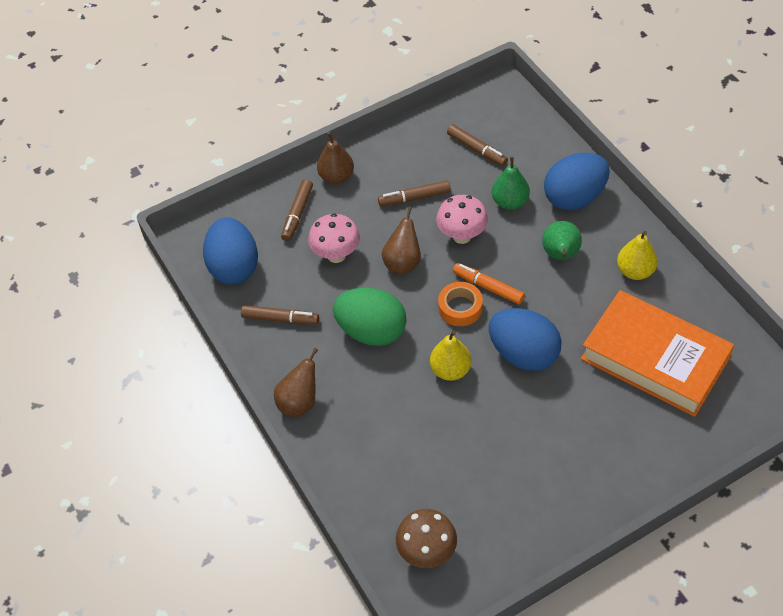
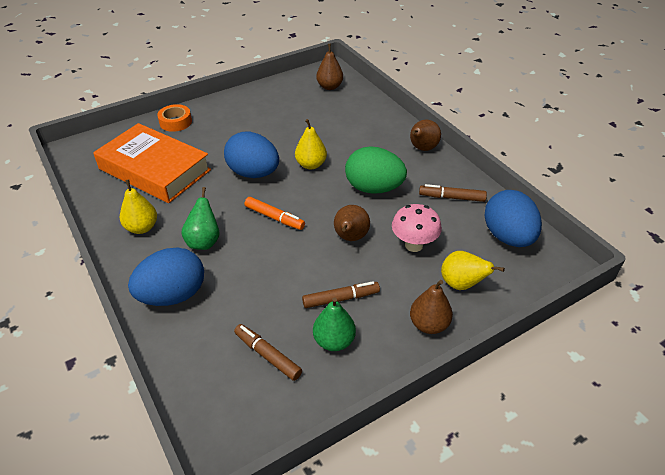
camera: 175 degrees right, 10 degrees down
(297, 214) = (461, 284): brown marker -> yellow pear
(427, 552) = (329, 87): brown mushroom -> brown pear
(460, 308) = (300, 203): orange tape -> orange tape (175, 122)
(462, 236) = (294, 260): pink mushroom -> none
(510, 202) = (241, 292): green pear -> green pear (334, 341)

